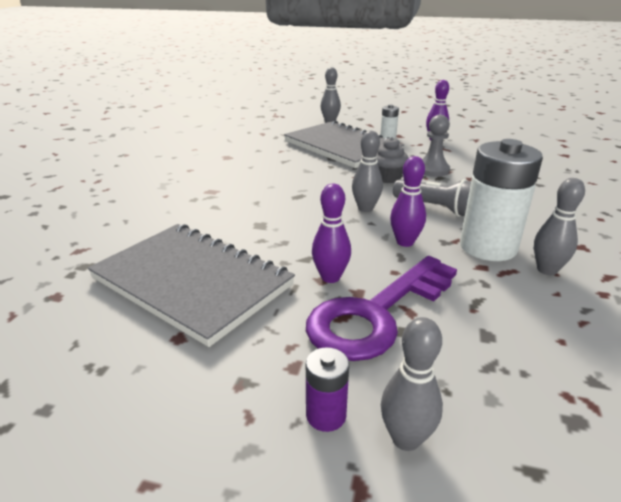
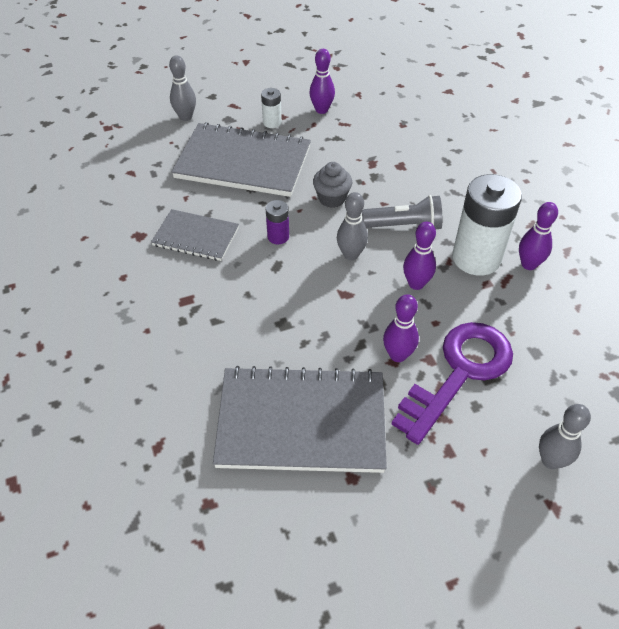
camera: 35 degrees left, 20 degrees up
(261, 167) = (196, 237): none -> grey notebook
(326, 415) = (499, 474): purple battery -> purple battery (278, 237)
(377, 314) = (459, 373): purple key -> purple key turned 150 degrees counterclockwise
(432, 170) = (359, 167): grey pawn -> none
(547, 270) = (528, 264): grey bowling pin -> purple bowling pin

